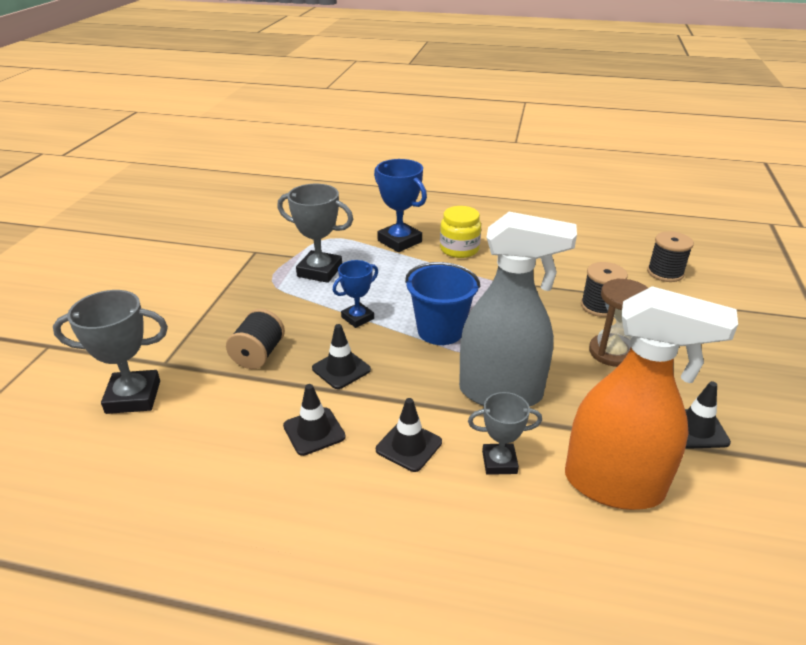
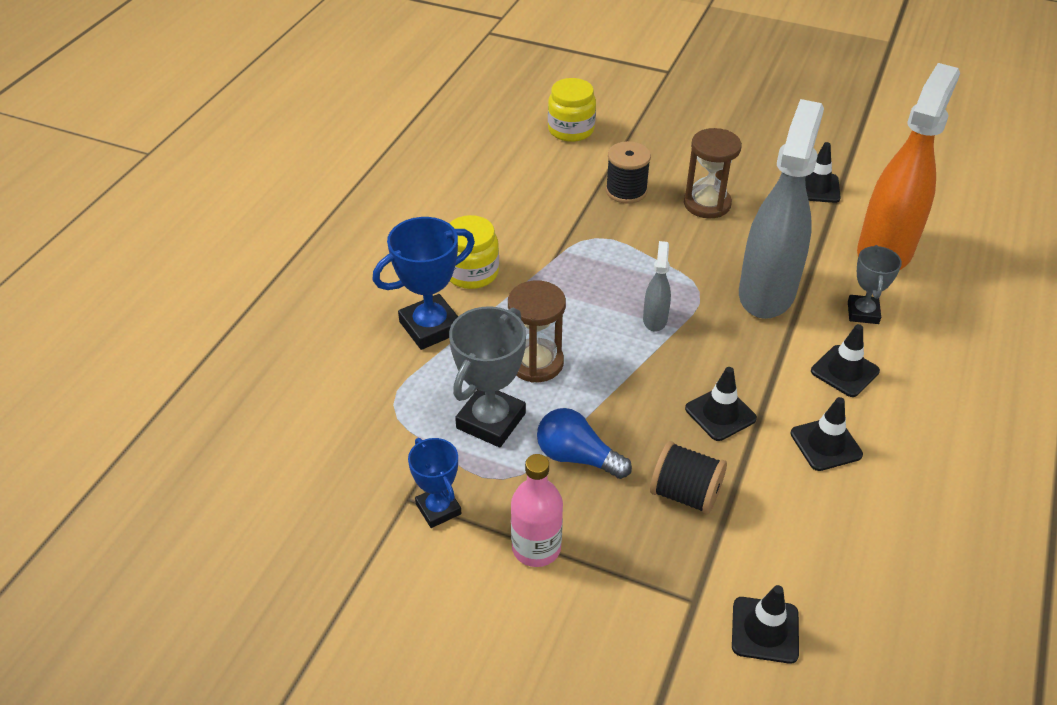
camera: 80 degrees left, 10 degrees up
(133, 397) = (765, 630): grey trophy -> black traffic cone
(215, 297) = (536, 548): none -> pink bottle
(291, 306) = (577, 457): none -> blue light bulb
(357, 318) = (617, 390): blue trophy -> blue trophy (438, 509)
(377, 282) = (536, 362): none -> brown hourglass
(440, 331) = (655, 319): blue bucket -> grey spray bottle
(665, 273) = (571, 130): black spool -> yellow jar

